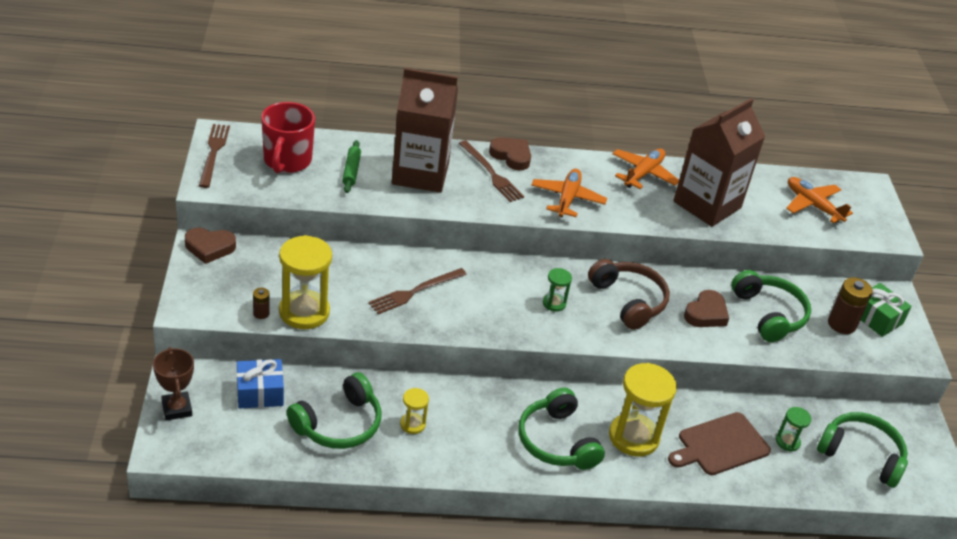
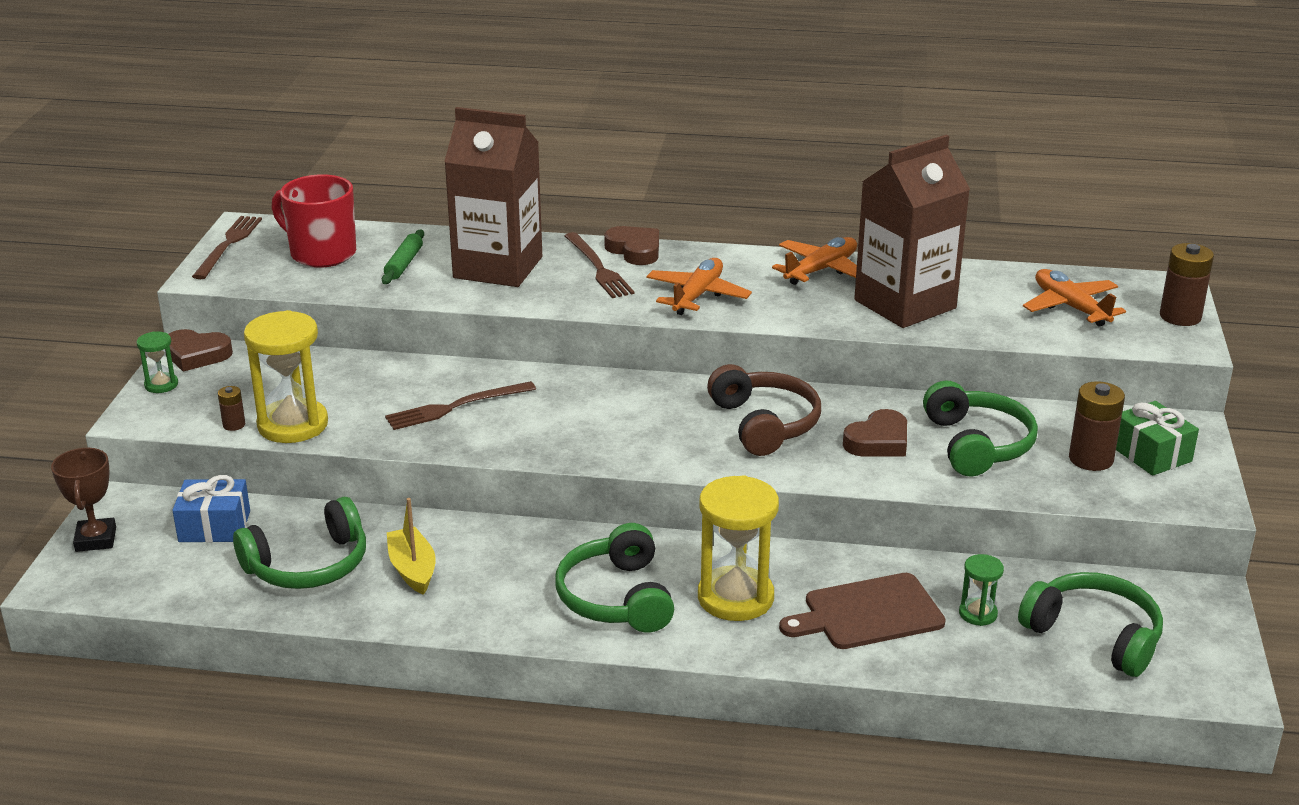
camera: 15 degrees right, 10 degrees down
(287, 161) = (321, 253): red mug -> red mug turned 105 degrees clockwise
(412, 424) = (412, 569): yellow hourglass -> yellow boat
(554, 303) = (652, 424): green hourglass -> green hourglass (161, 385)
(882, 213) = (1180, 316): none -> brown battery

